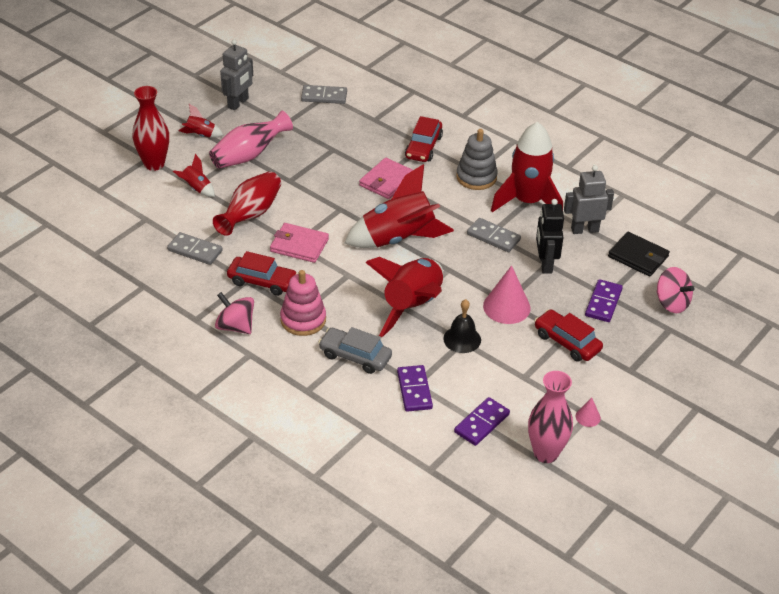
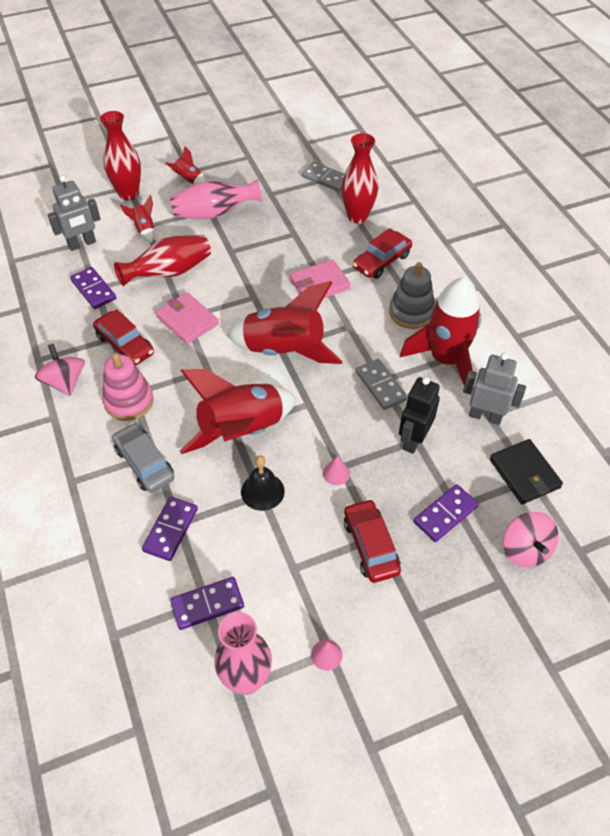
camera: 30 degrees right, 10 degrees up
(195, 250) = (93, 290): grey domino -> purple domino
(238, 103) = (245, 160): grey robot -> grey robot (82, 244)
(376, 119) = (357, 216): none -> red vase
(506, 307) = (336, 473): pink cone -> pink cone, size x0.49

